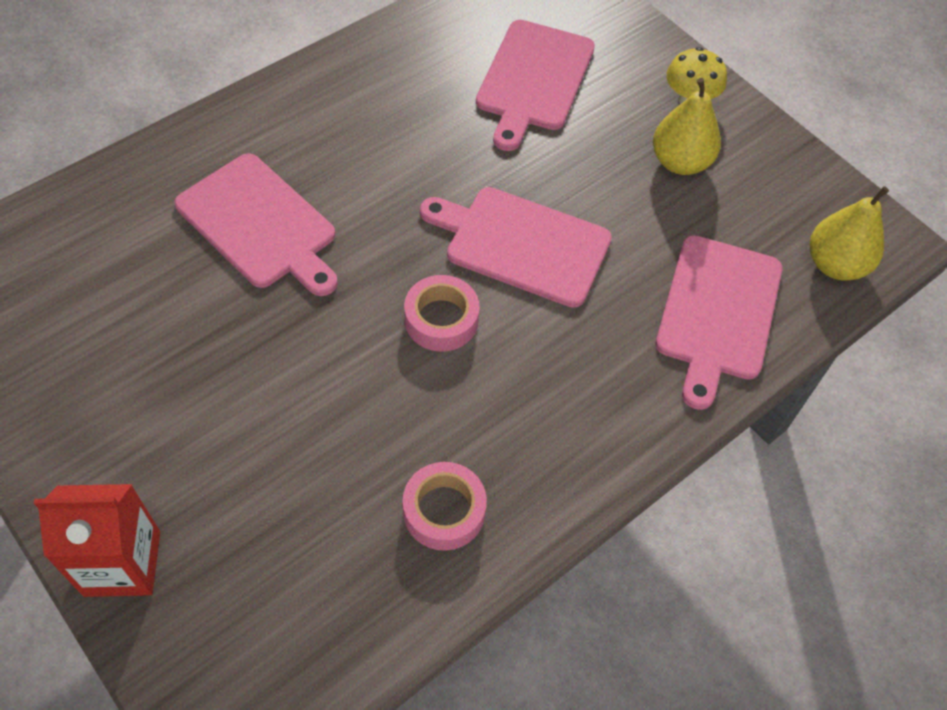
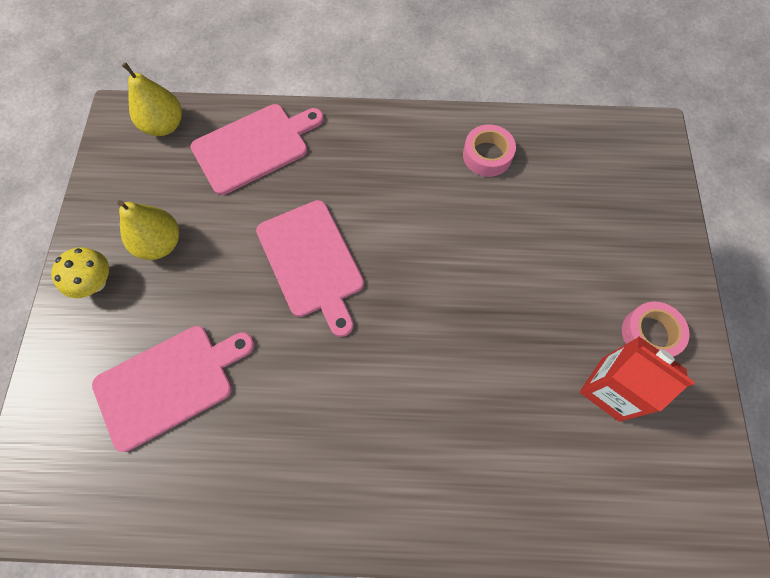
camera: 135 degrees left, 10 degrees up
(122, 563) = (667, 240): red carton -> red carton (610, 389)
(260, 224) = (460, 404): pink cutting board -> none
(441, 319) = (402, 250): pink tape -> pink tape (650, 334)

